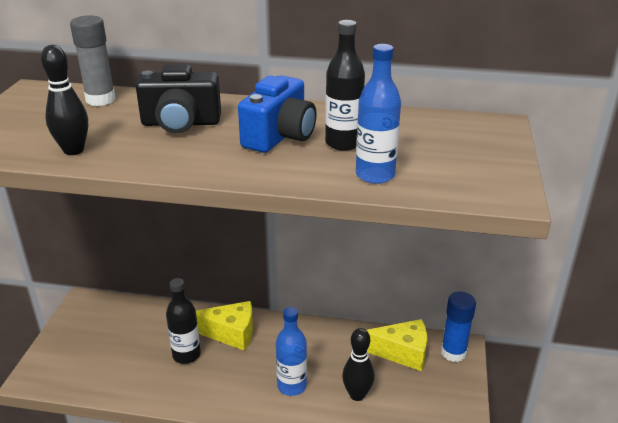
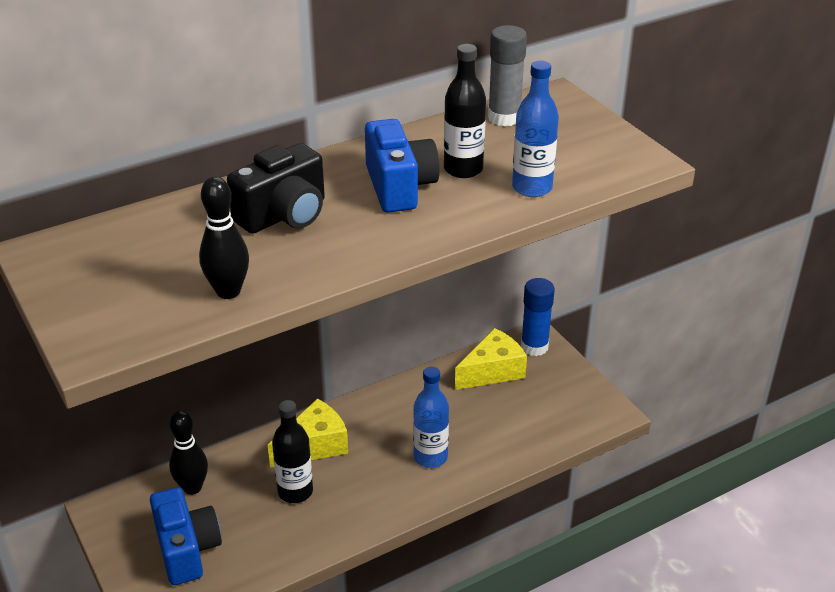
camera: 40 degrees left, 5 degrees up
(92, 351) = (187, 549): none -> blue camera
(100, 100) = (148, 227): grey glue stick -> grey glue stick (504, 118)
(357, 395) = (494, 430): black bowling pin -> black bowling pin (192, 487)

